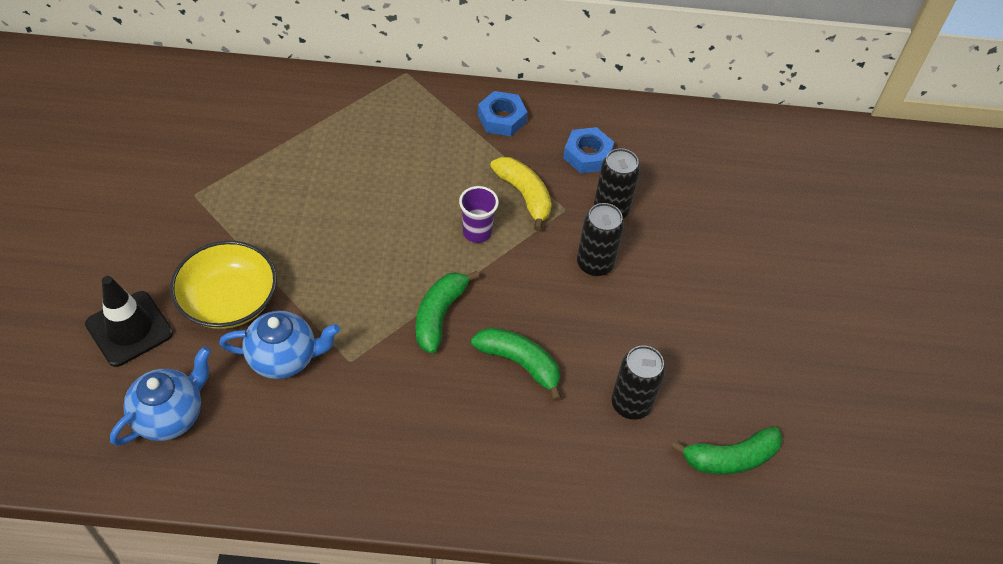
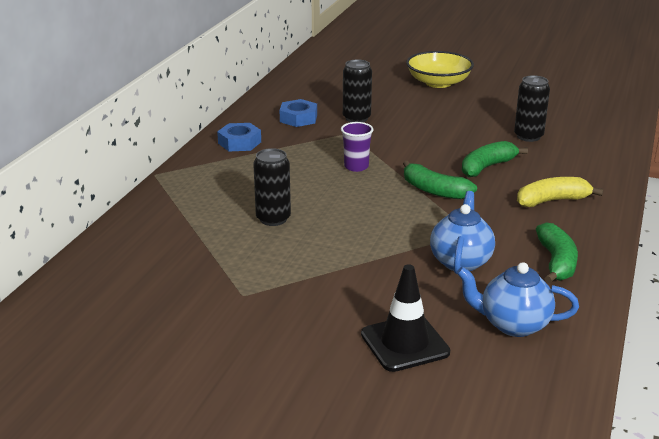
camera: 70 degrees left, 25 degrees down
(170, 416) = (513, 324): blue teapot -> blue teapot turned 45 degrees counterclockwise
(229, 300) = (387, 284): yellow bowl -> yellow bowl (438, 82)
(524, 195) = (327, 145): yellow banana -> yellow banana (552, 201)
(595, 264) = (405, 130): black can -> black can (273, 219)
(730, 458) = (573, 115): green banana -> green banana (556, 262)

